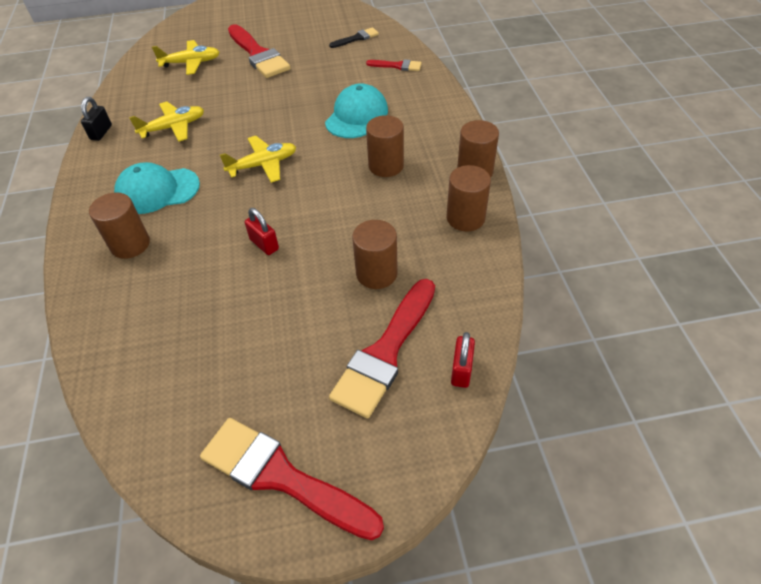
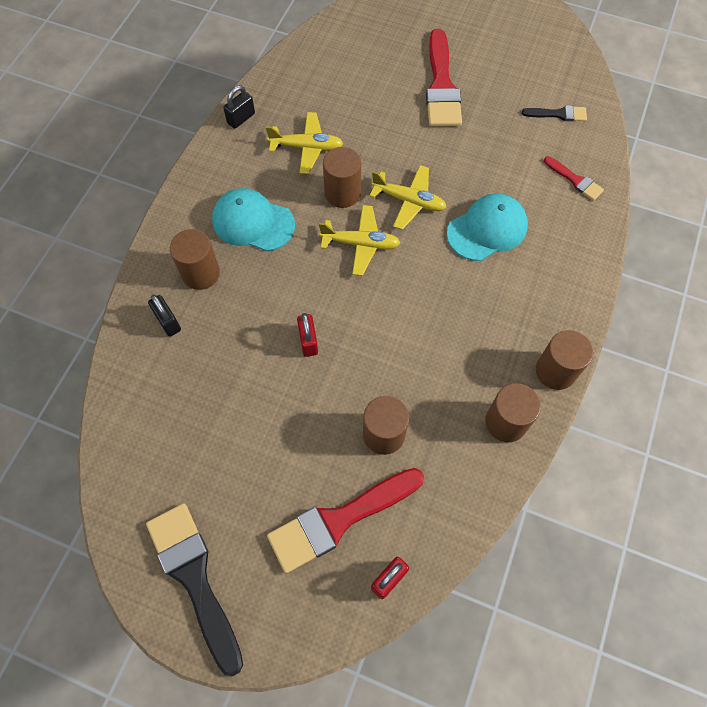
camera: 30 degrees right, 15 degrees up
(120, 292) = (168, 322): none -> black padlock
(191, 63) = (369, 63): yellow plane -> yellow plane (409, 201)
(281, 476) = (194, 578): red brush -> black brush
(386, 166) = (473, 312): brown cylinder -> brown cylinder (342, 193)

